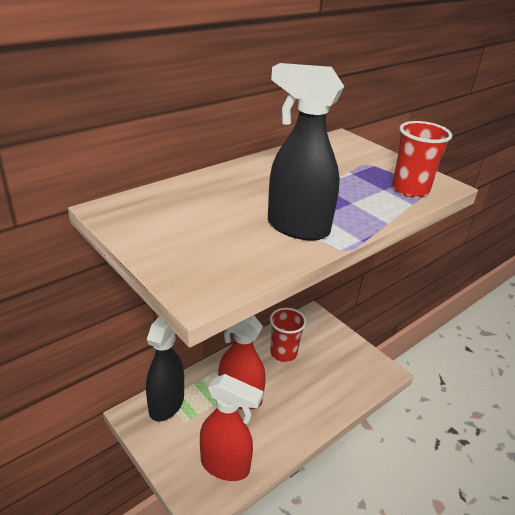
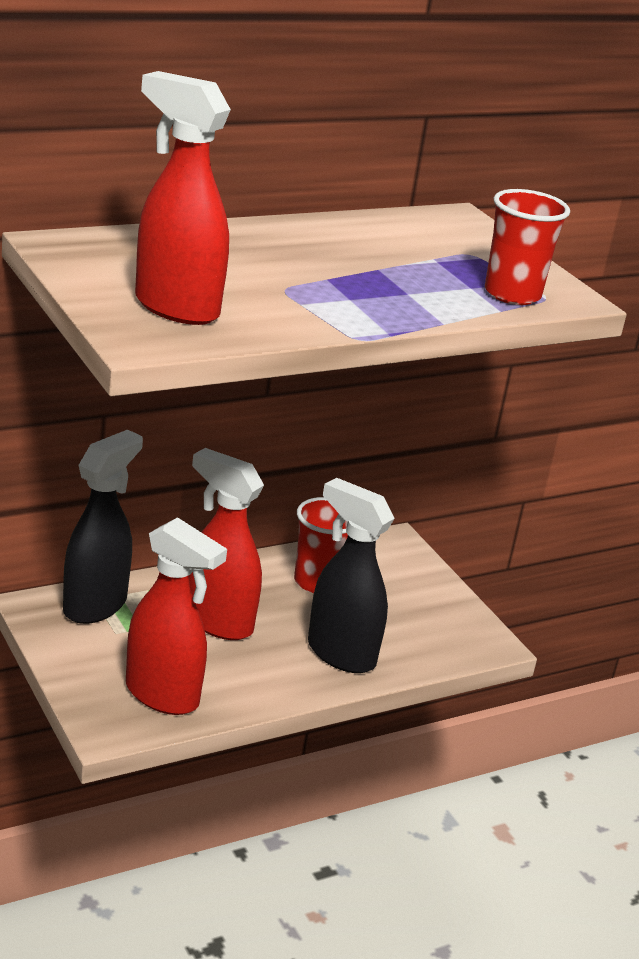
camera: 10 degrees right, 5 degrees down
(212, 251) = (175, 308): none -> red spray bottle
(297, 227) = (306, 305): black spray bottle -> black spray bottle (340, 654)

